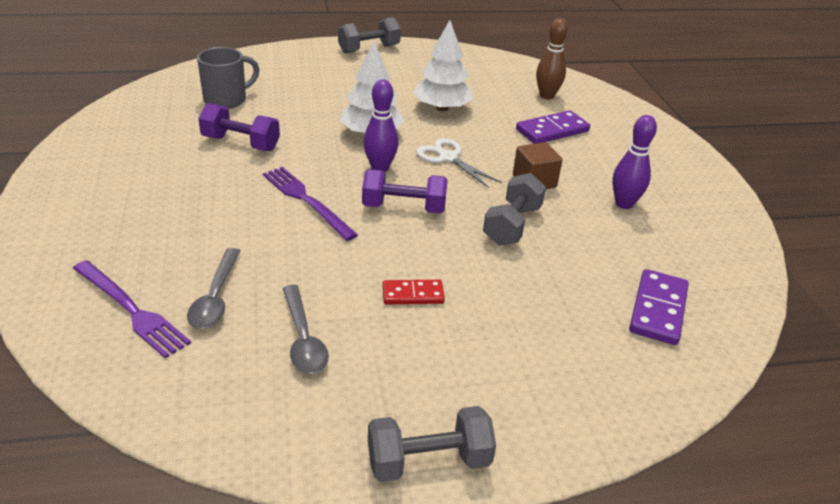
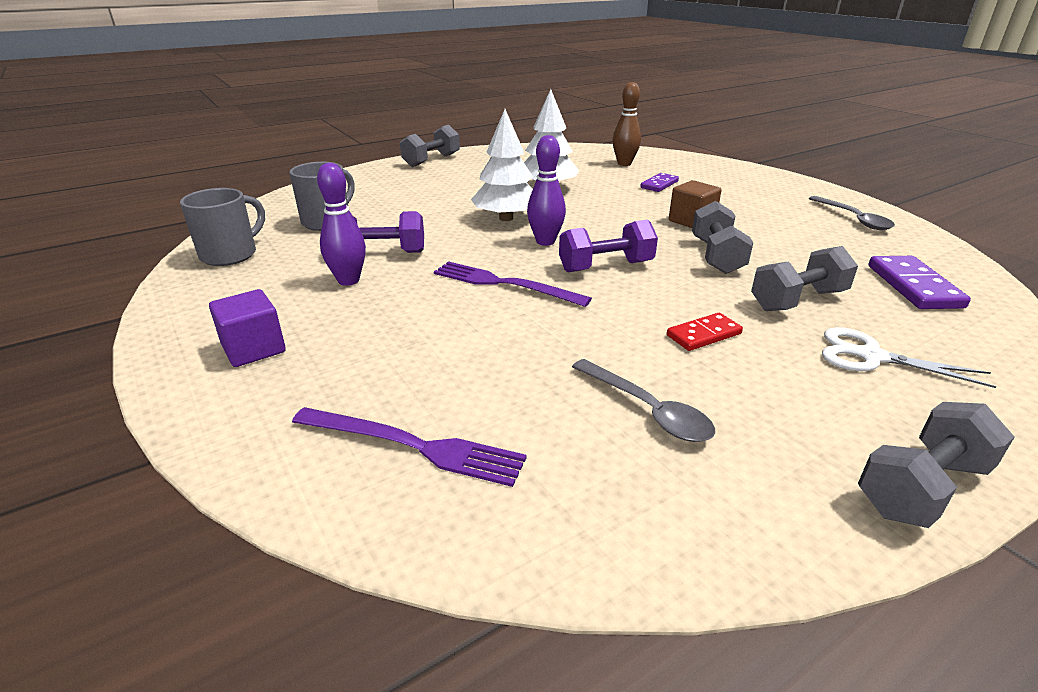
camera: 20 degrees left, 5 degrees down
(91, 204) = (254, 349): none -> purple cube
(134, 115) = (231, 254): none -> grey mug
(215, 297) = (504, 400): grey spoon -> grey spoon (853, 219)
(448, 158) = (598, 221): white scissors -> white scissors (871, 356)
(530, 290) = (798, 300): none -> grey dumbbell
(552, 131) = (659, 184): purple domino -> purple domino, size x0.64
(624, 204) = (781, 220): purple bowling pin -> purple bowling pin (348, 280)

